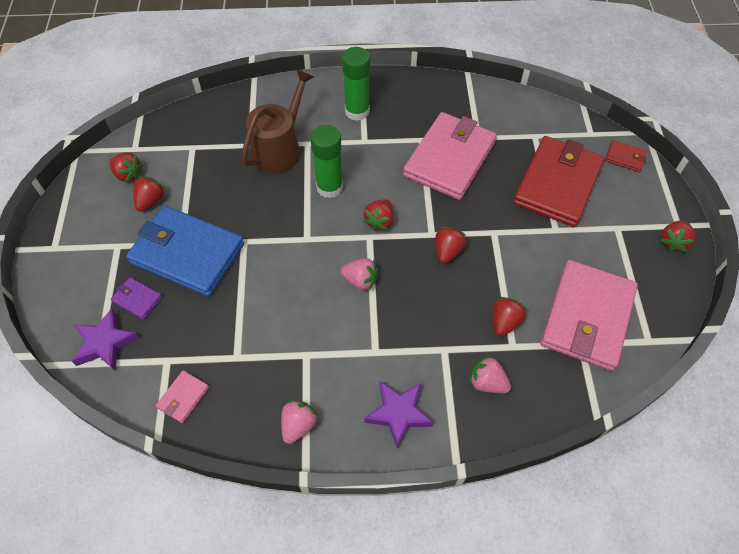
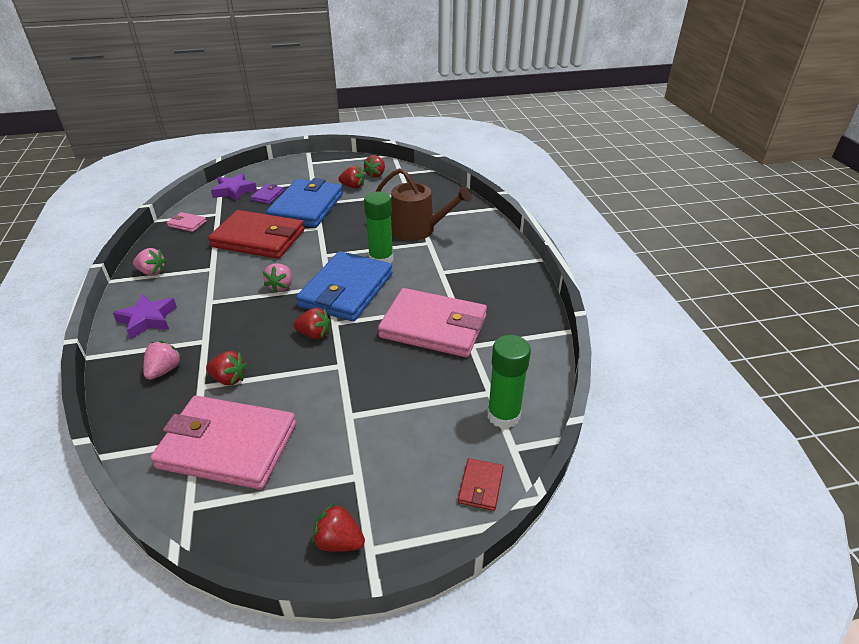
camera: 80 degrees right, 20 degrees down
(357, 111) = (477, 263): green glue stick -> green glue stick (503, 415)
(380, 221) = (346, 290): red strawberry -> blue wallet
(557, 184) = (417, 415): red wallet -> red wallet (258, 239)

